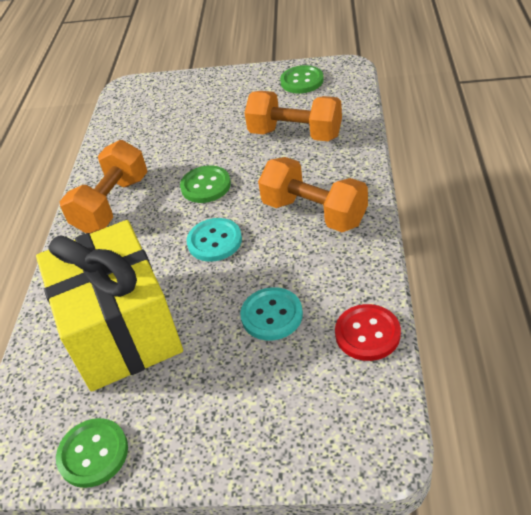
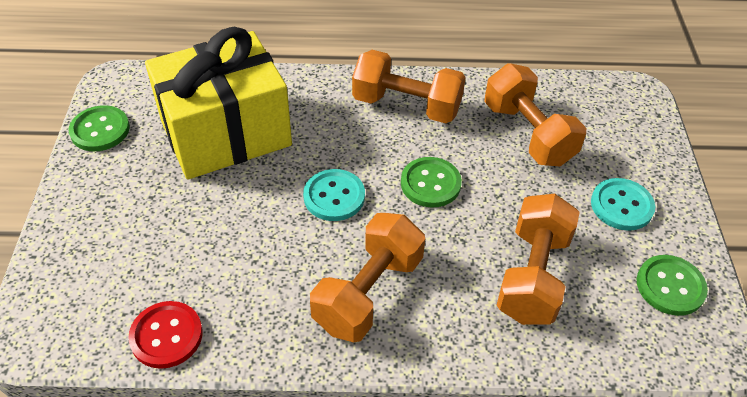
camera: 80 degrees right, 5 degrees up
(159, 137) = (528, 134): none -> orange dumbbell
(272, 315) = (214, 249): turquoise button -> turquoise button (621, 206)

